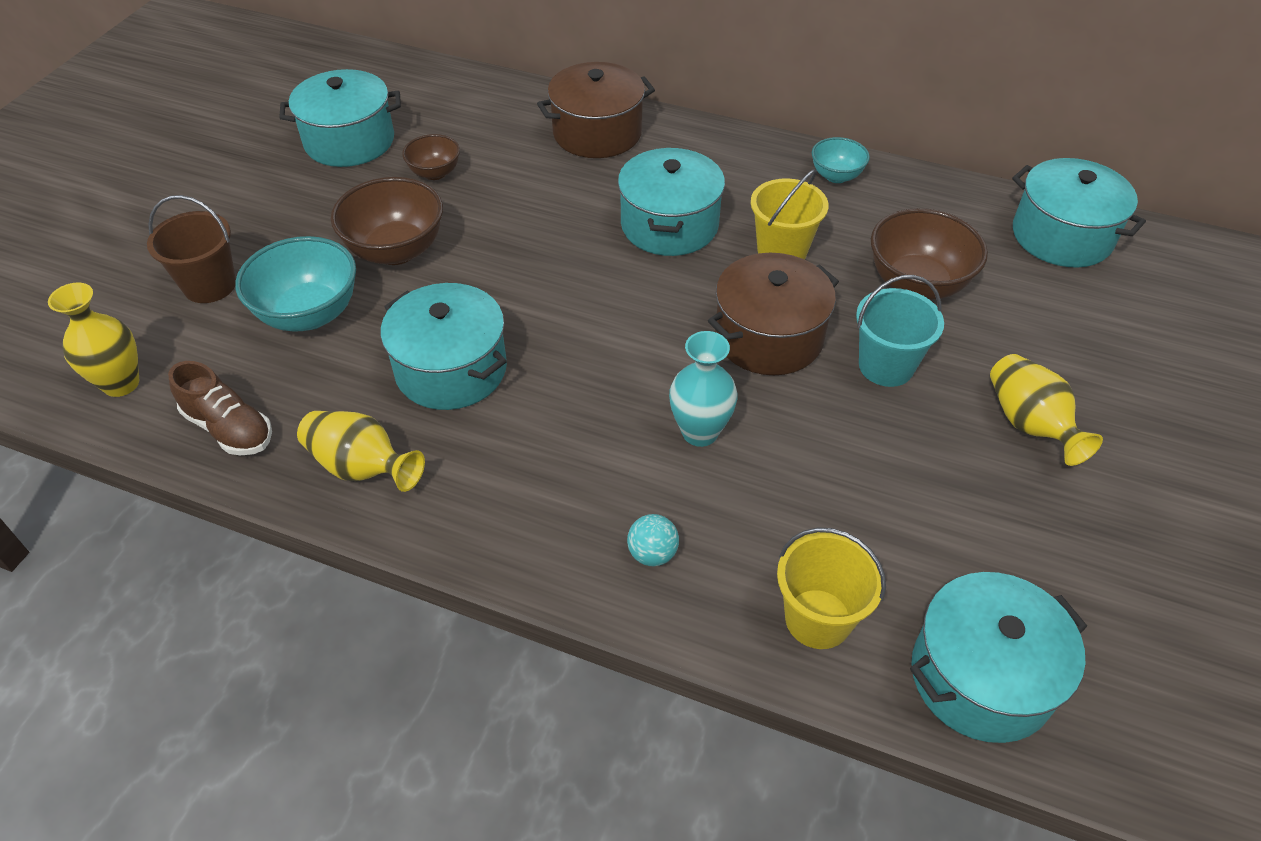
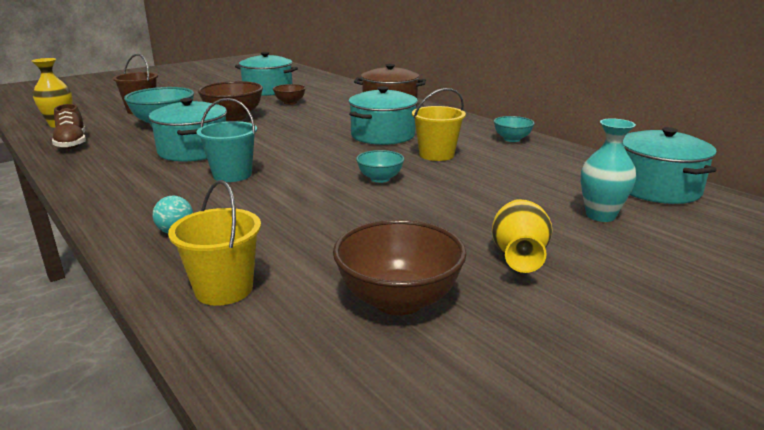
camera: 30 degrees right, 25 degrees down
(362, 467) = (99, 166): yellow vase -> none
(700, 432) = (281, 199): turquoise vase -> turquoise vase (600, 215)
(768, 337) = (380, 179): brown pot -> turquoise bowl
(886, 366) = (441, 206): turquoise bucket -> turquoise bucket (232, 175)
(917, 284) = (512, 183): brown bowl -> brown bowl (398, 300)
(981, 677) = (292, 361): turquoise pot -> none

